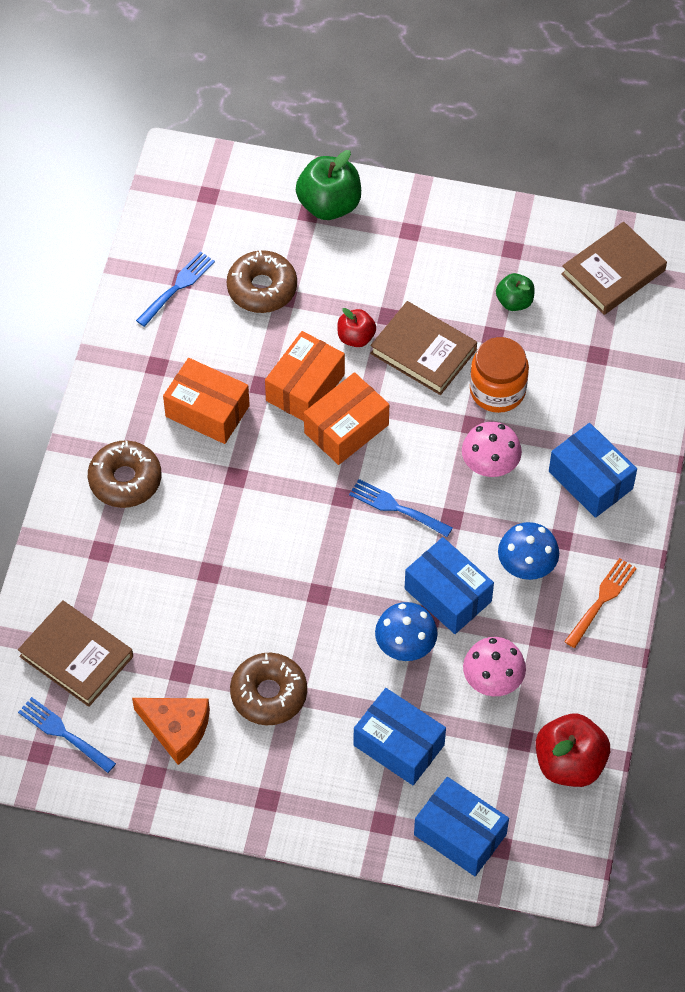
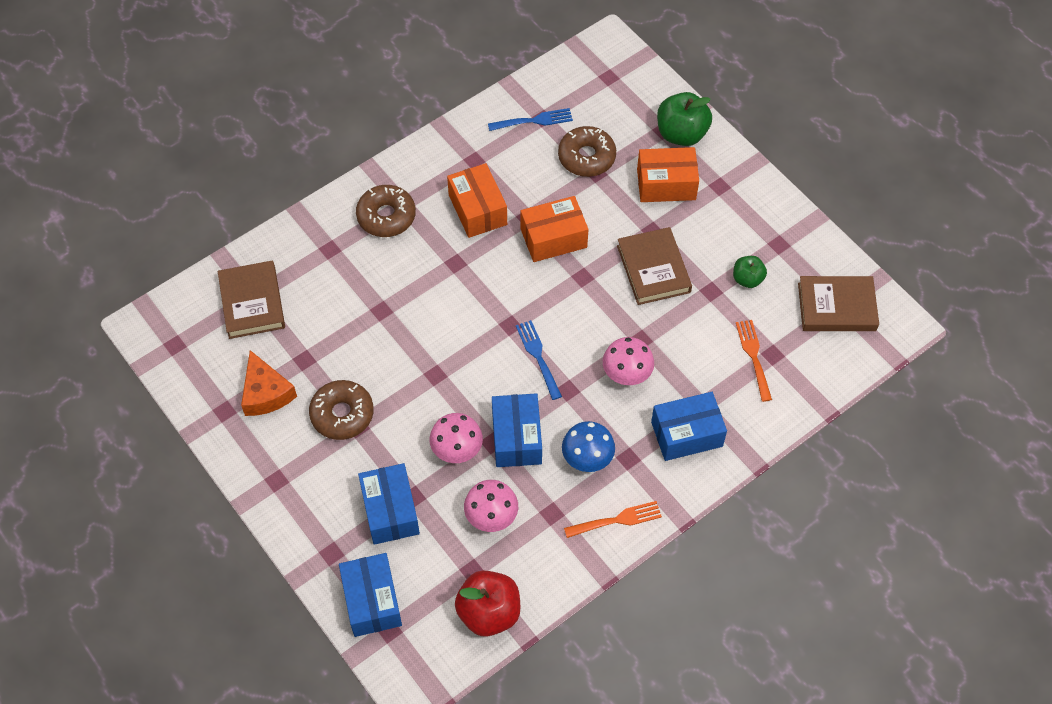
camera: 40 degrees right, 0 degrees up
(64, 733) = (199, 344): blue fork -> none
(346, 429) = (554, 283): orange box -> orange box (666, 184)
(356, 337) = (617, 229): red apple -> none
(405, 646) = (457, 450): blue mushroom -> pink mushroom
(497, 390) = (679, 329): orange jar -> none
(584, 369) = (754, 357): none -> orange fork
(590, 480) = (686, 434): blue box -> blue box turned 75 degrees clockwise

